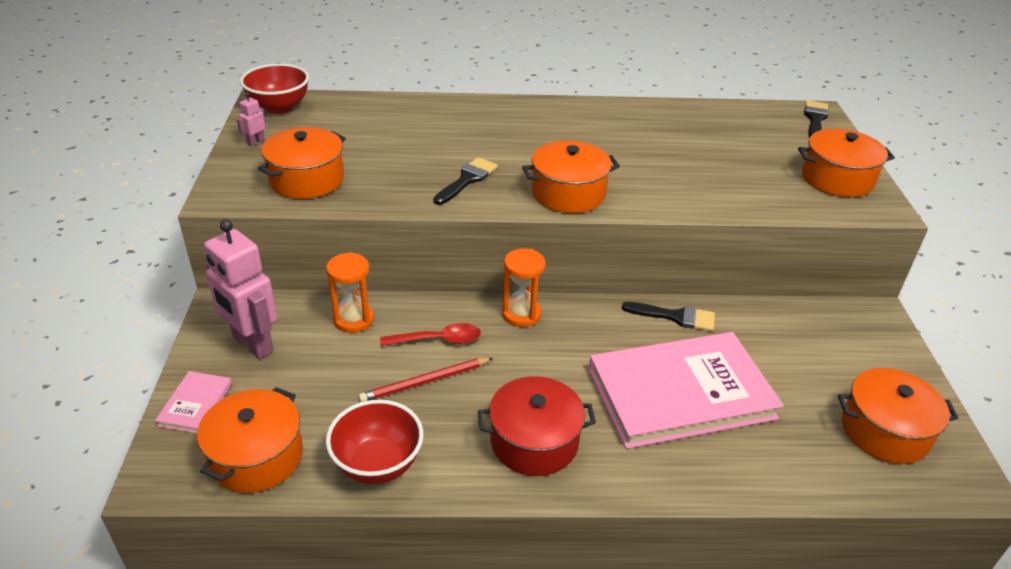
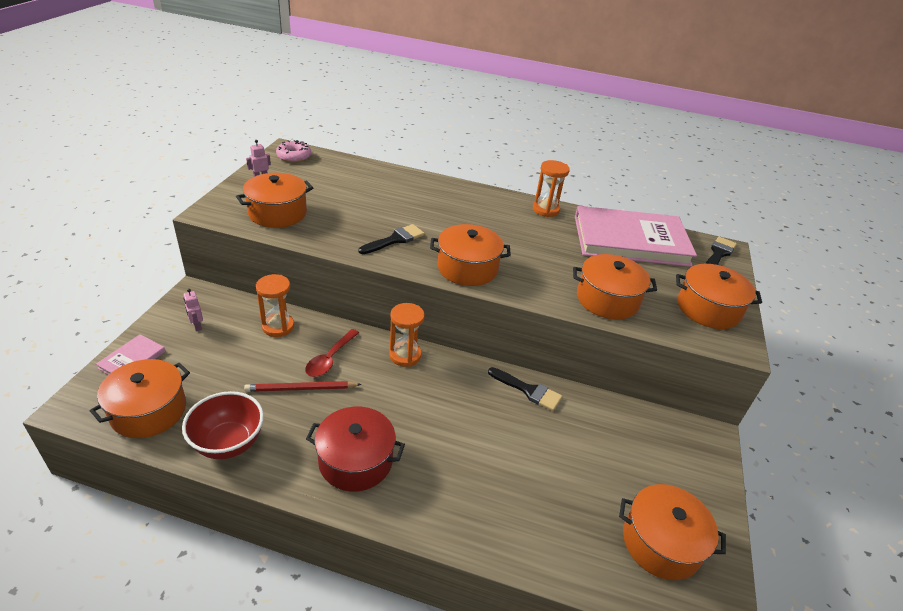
camera: 15 degrees right, 0 degrees up
(252, 344) = (197, 326): pink robot -> pink robot, size x0.41
(279, 107) = (294, 156): red bowl -> pink donut
(438, 340) = (330, 359): red spoon -> red spoon turned 105 degrees clockwise
(612, 110) = (545, 210): none -> orange hourglass
(680, 393) = (496, 456): pink book -> pink book (630, 240)
(734, 193) = (607, 299): none -> orange pot

